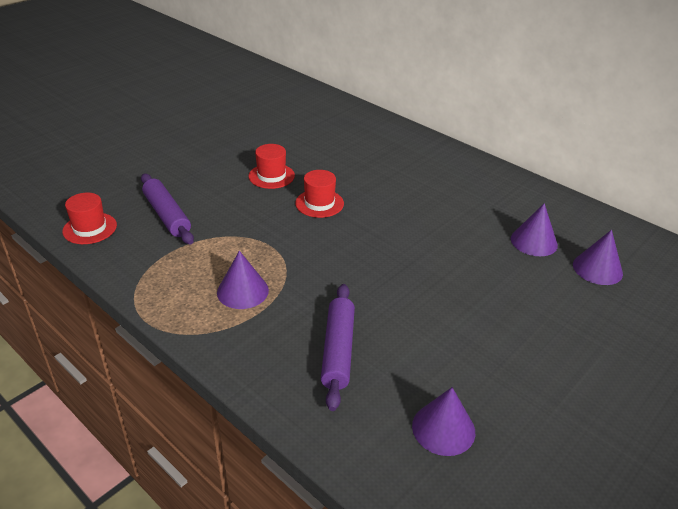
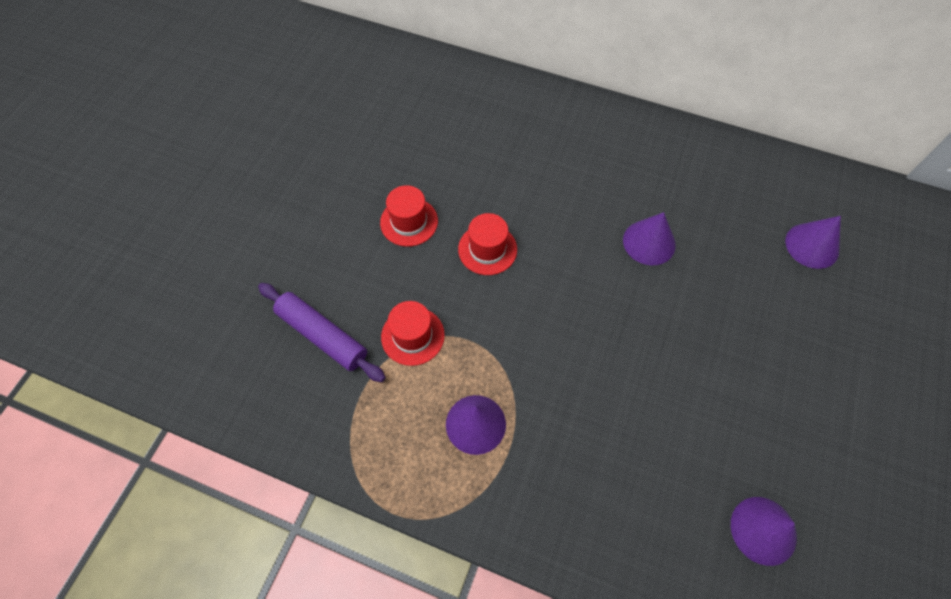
camera: 20 degrees left, 25 degrees up
(90, 228) = (241, 394): red hat -> red hat (412, 336)
(338, 350) = (618, 469): purple rolling pin -> none
(534, 241) = (736, 227): purple cone -> purple cone (649, 242)

